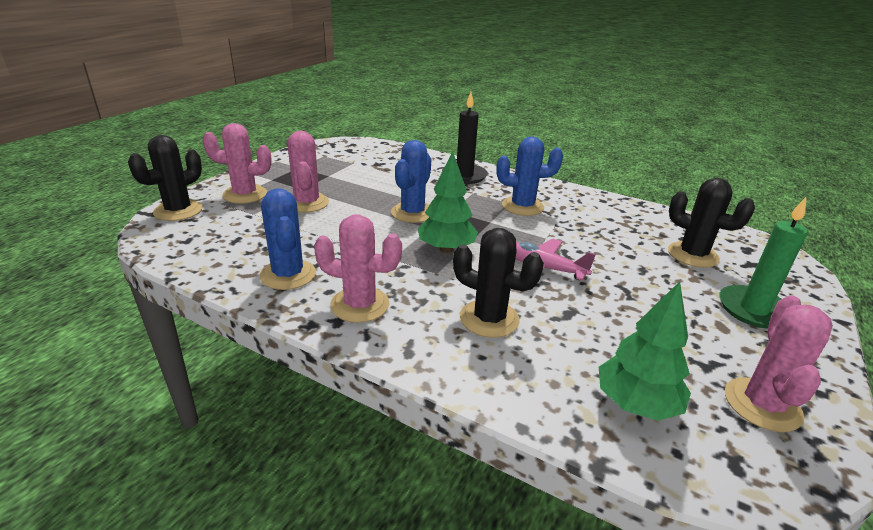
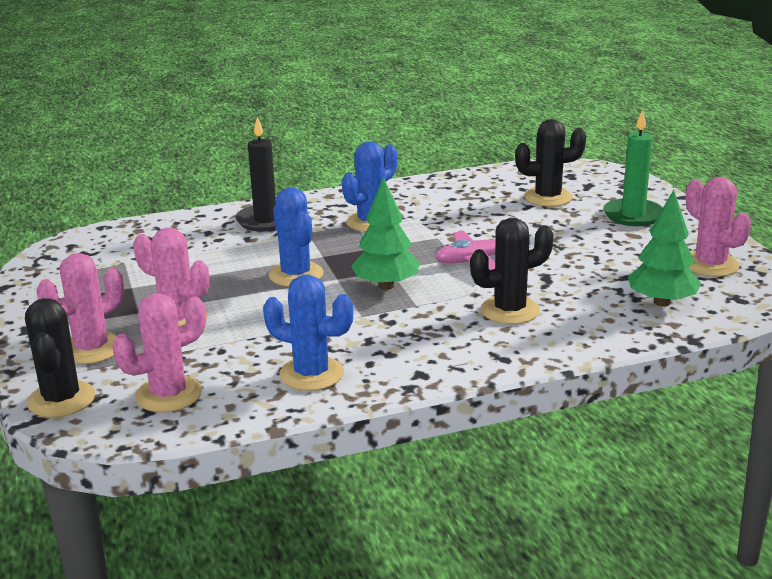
camera: 45 degrees left, 5 degrees down
(360, 305) = (412, 356): pink cactus -> pink cactus (169, 395)

